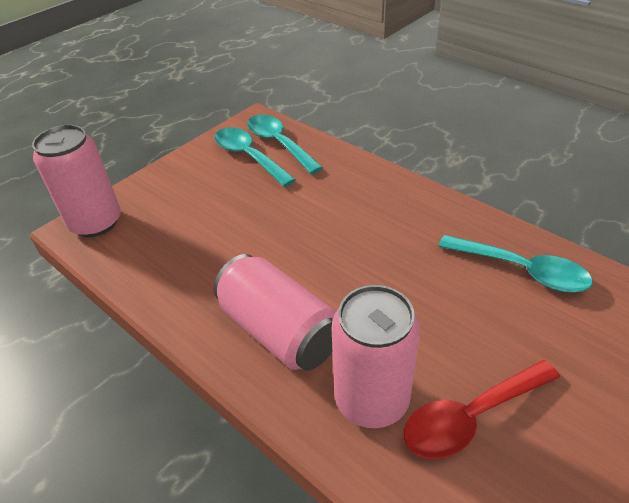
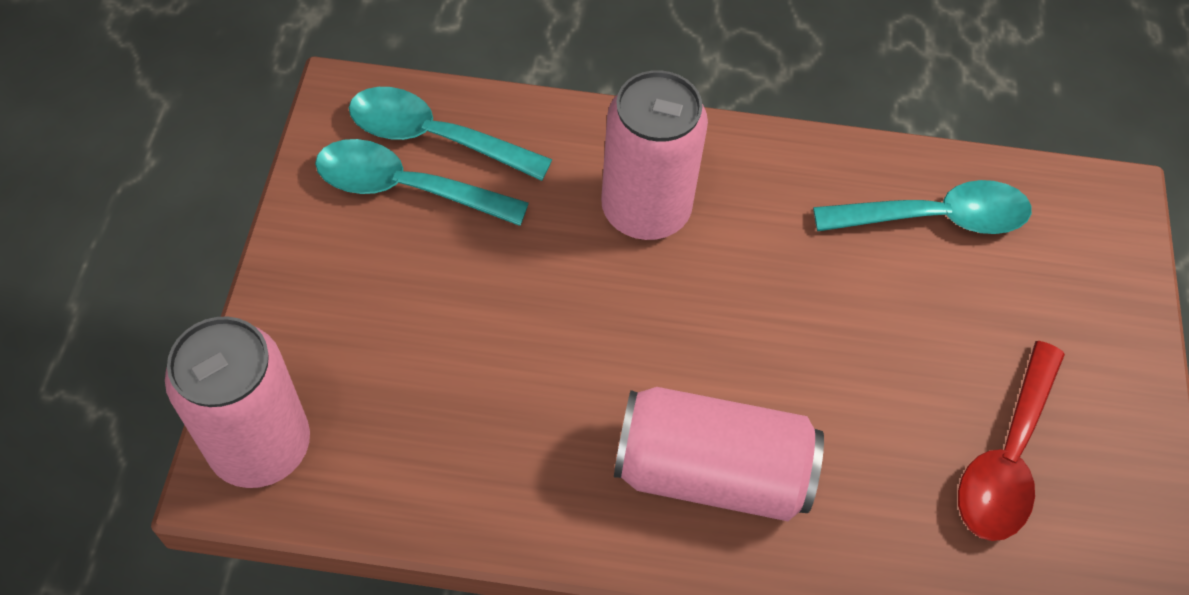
camera: 40 degrees left, 15 degrees up
(371, 399) = (891, 500): pink can -> pink can (645, 210)

